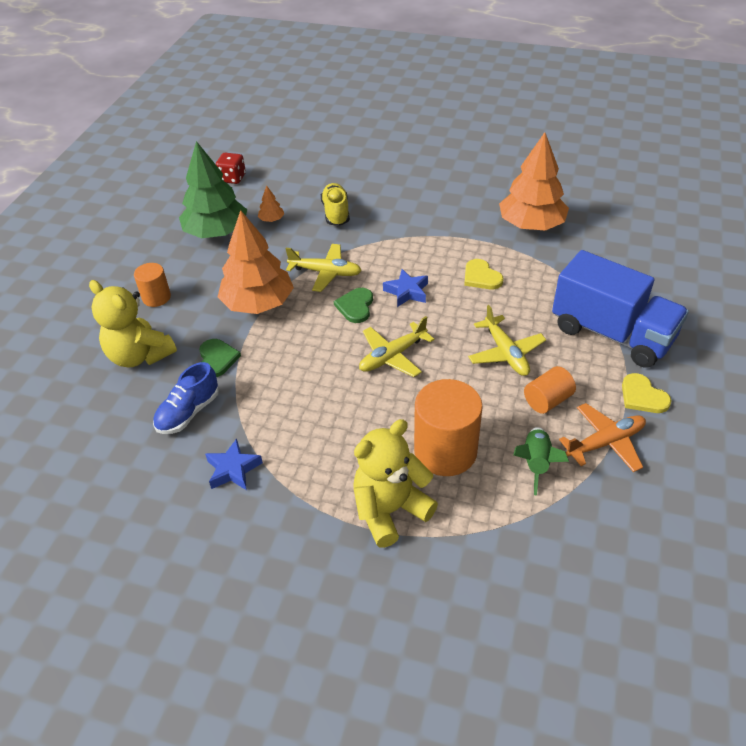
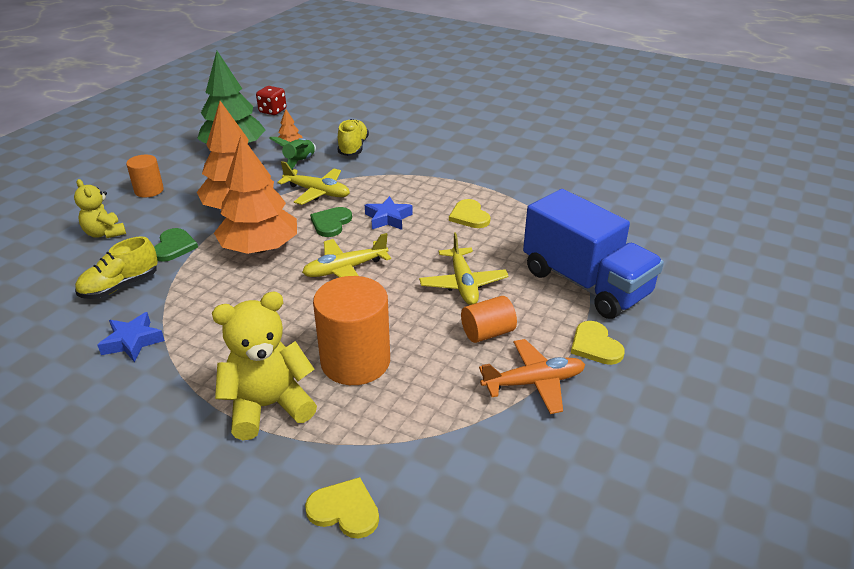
camera: 10 degrees right, 10 degrees down
(139, 355) = (105, 233): yellow teddy bear -> yellow teddy bear, size x0.61
(188, 412) = (120, 286): blue shoe -> yellow shoe
(499, 592) = (344, 510): none -> yellow heart
(531, 225) = (541, 181): orange tree -> orange tree (260, 248)
(535, 463) = (447, 389): green rocket -> green rocket (299, 163)

